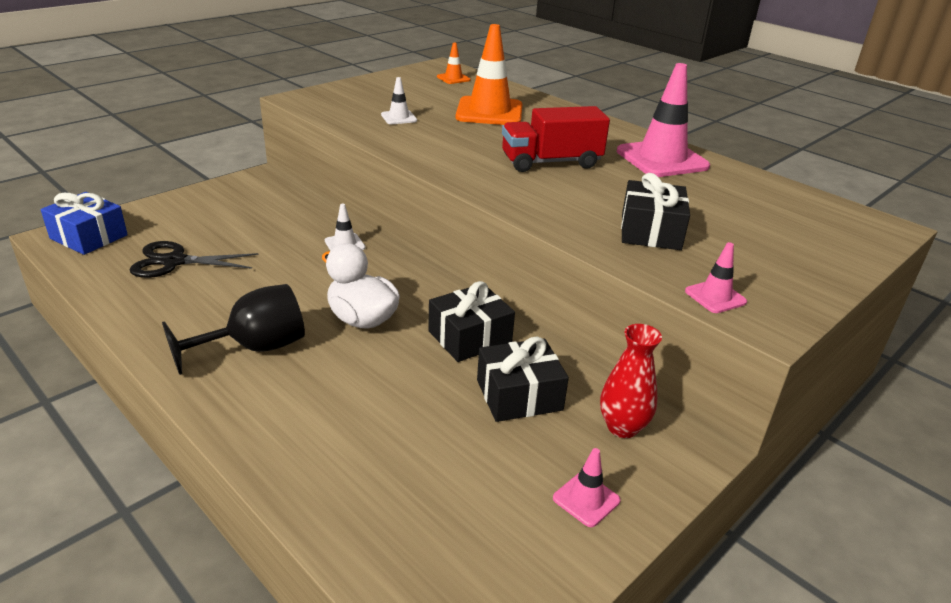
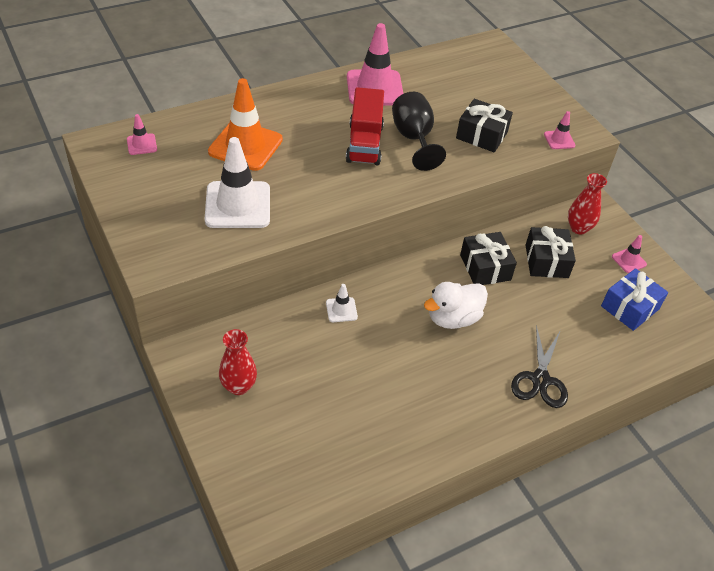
camera: 75 degrees left, 15 degrees up
(89, 237) = (268, 499): blue gift -> blue gift (630, 307)
(174, 261) = (337, 429): black scissors -> black scissors (540, 379)
(225, 206) = (238, 386): none -> red vase
(255, 348) = (476, 382): black goblet -> black goblet (413, 139)
(399, 118) = (238, 205): white traffic cone -> white traffic cone, size x2.16
(453, 78) = (142, 144): orange traffic cone -> pink traffic cone

